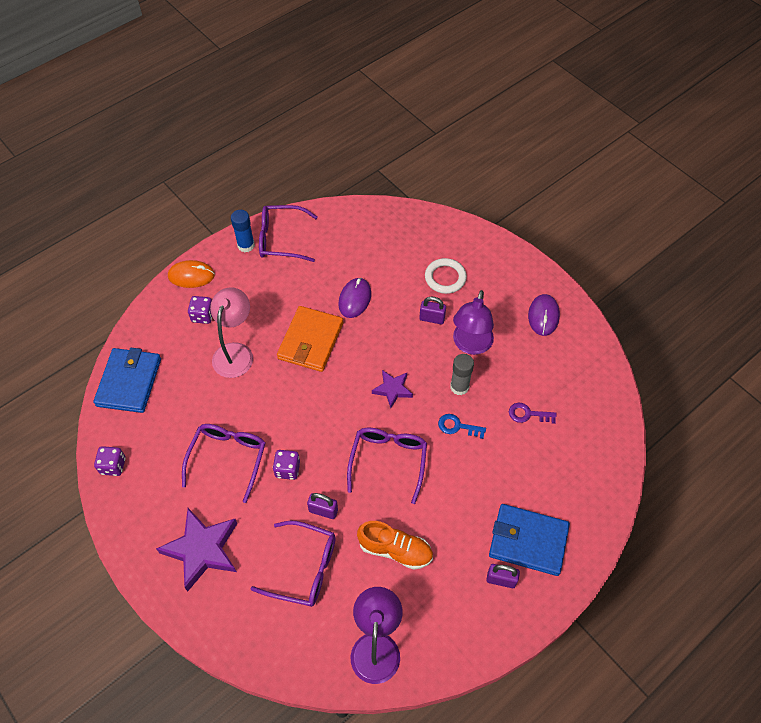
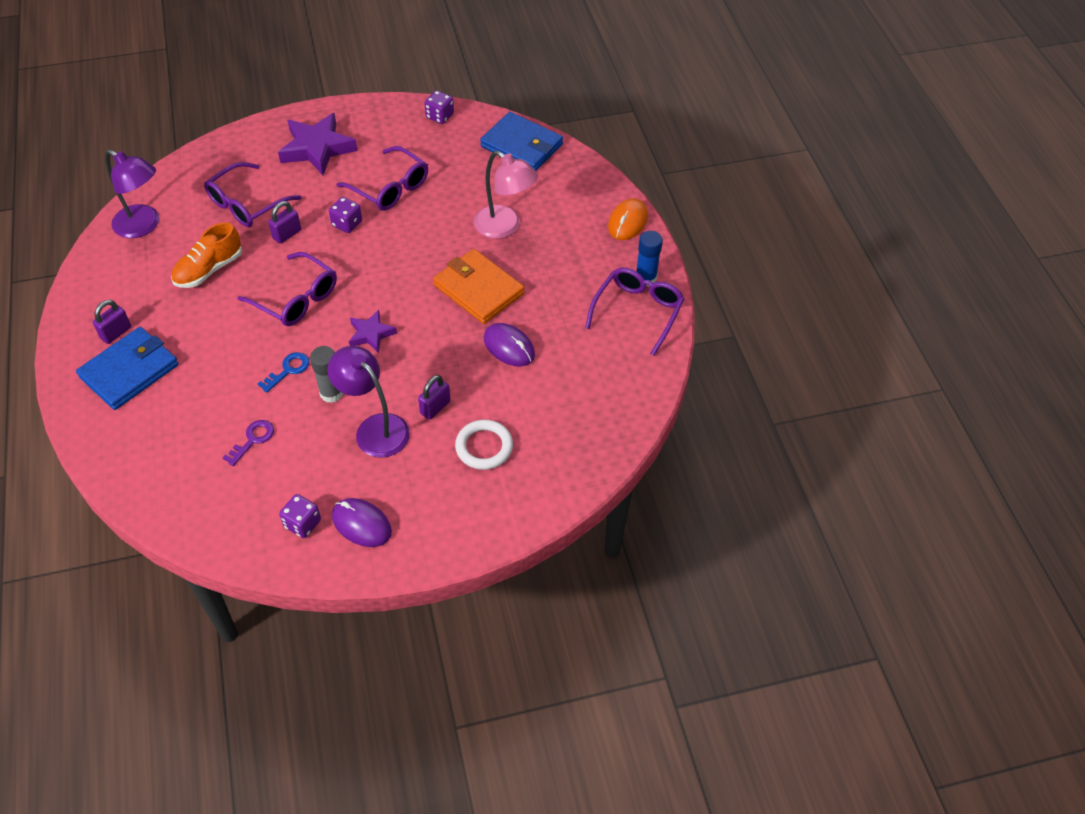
camera: 115 degrees right, 5 degrees down
(203, 316) = (567, 216): purple dice -> purple dice (302, 523)

